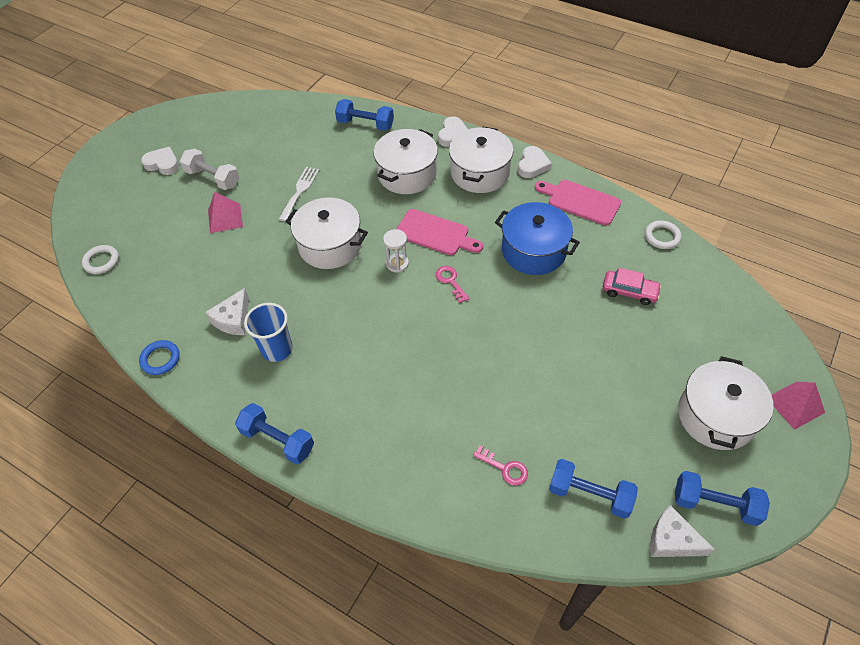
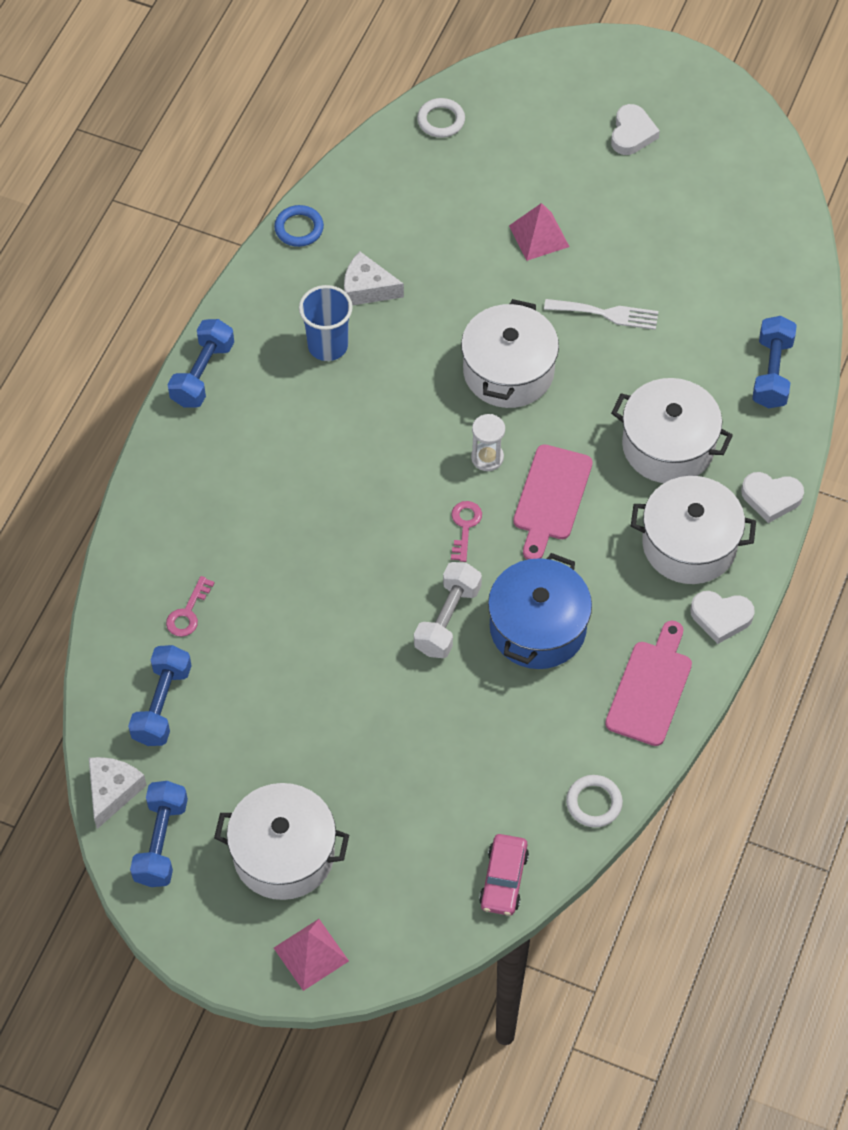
camera: 80 degrees right, 5 degrees up
(213, 178) = (614, 201): white dumbbell -> white dumbbell (447, 619)
(450, 281) = (465, 526): pink key -> pink key turned 45 degrees counterclockwise
(629, 291) = (478, 755): pink car -> pink car (503, 879)

